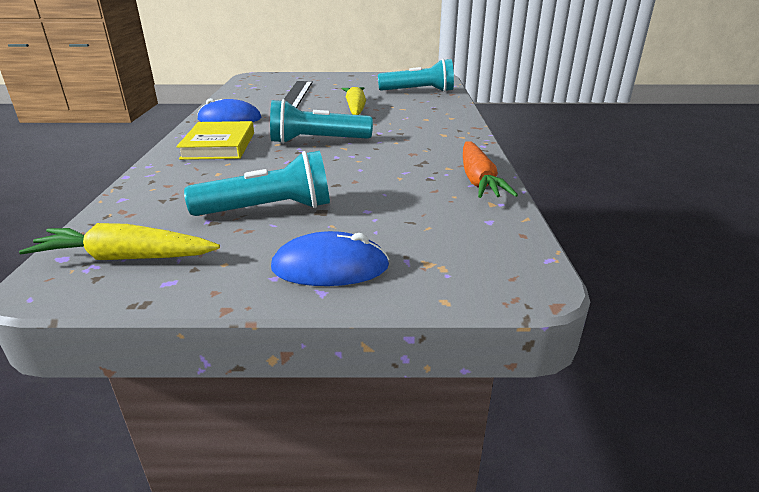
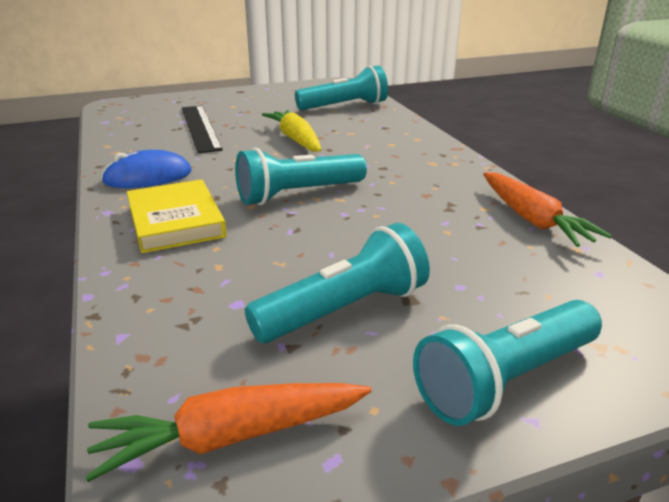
camera: 20 degrees left, 0 degrees up
(126, 258) = (231, 437): yellow carrot -> orange carrot
(330, 267) = (506, 380): blue mouse -> turquoise flashlight

